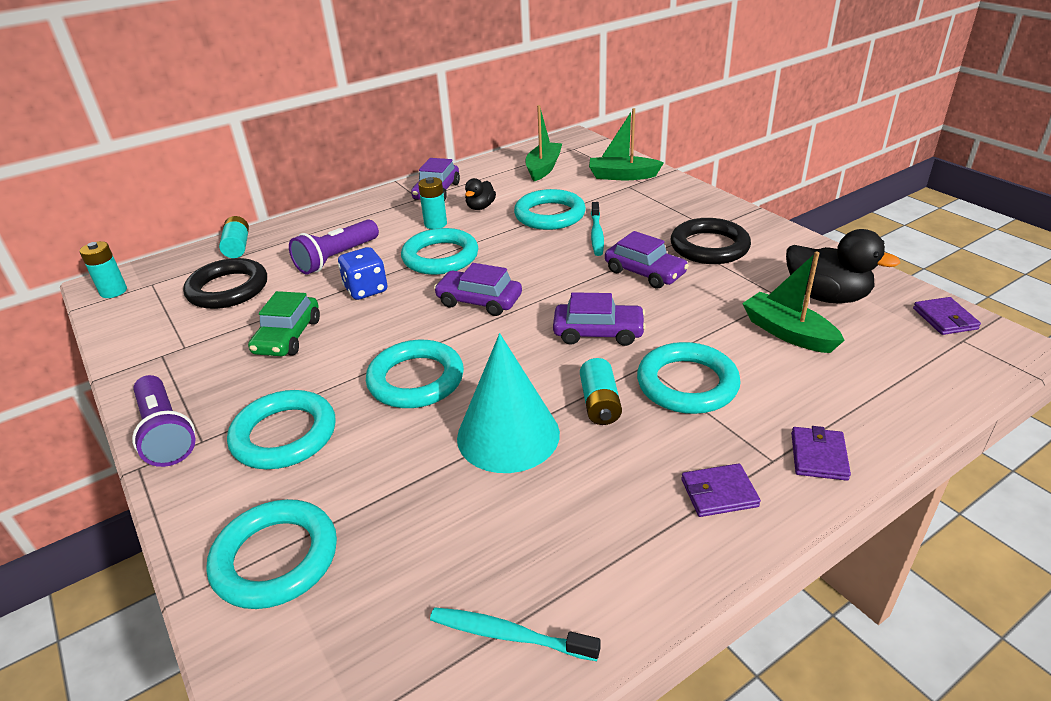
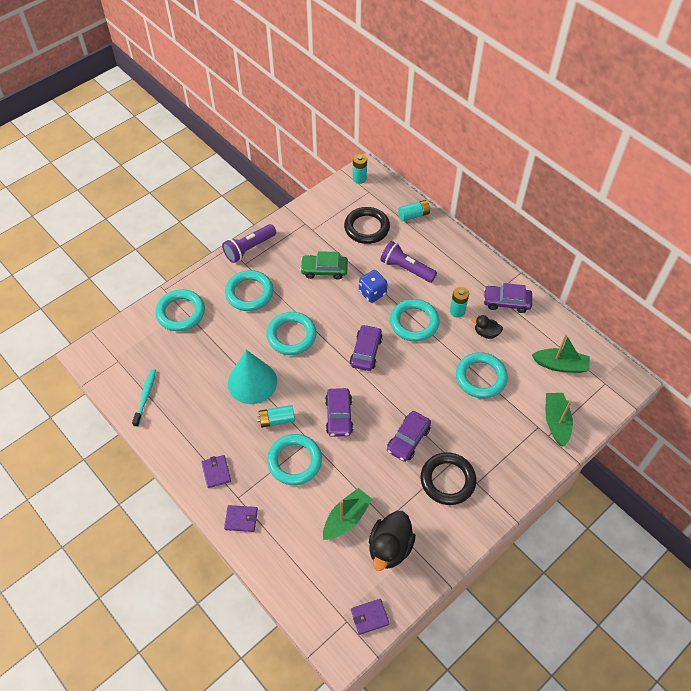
camera: 80 degrees right, 20 degrees up
(596, 234) = (456, 409): turquoise toothbrush -> none

